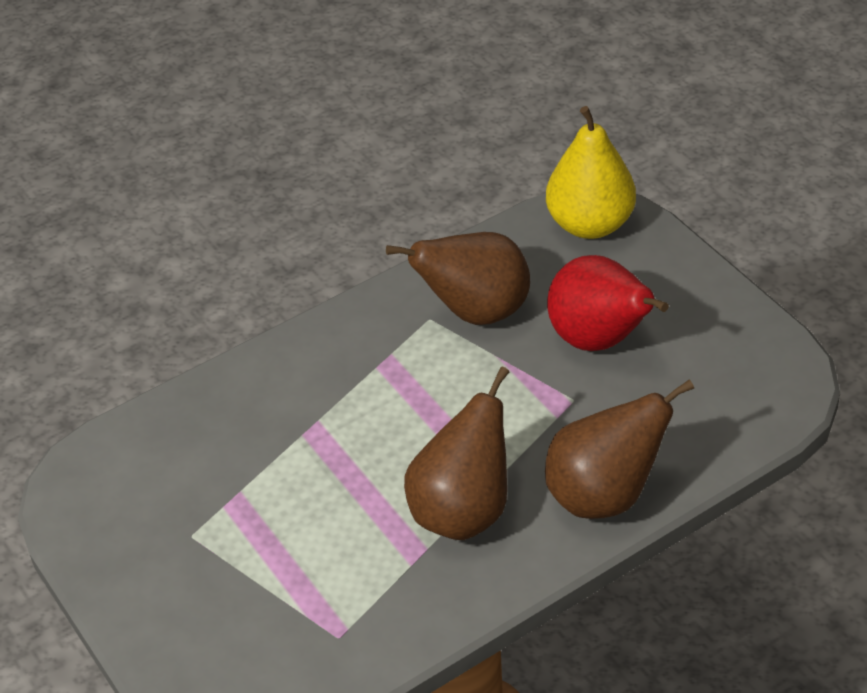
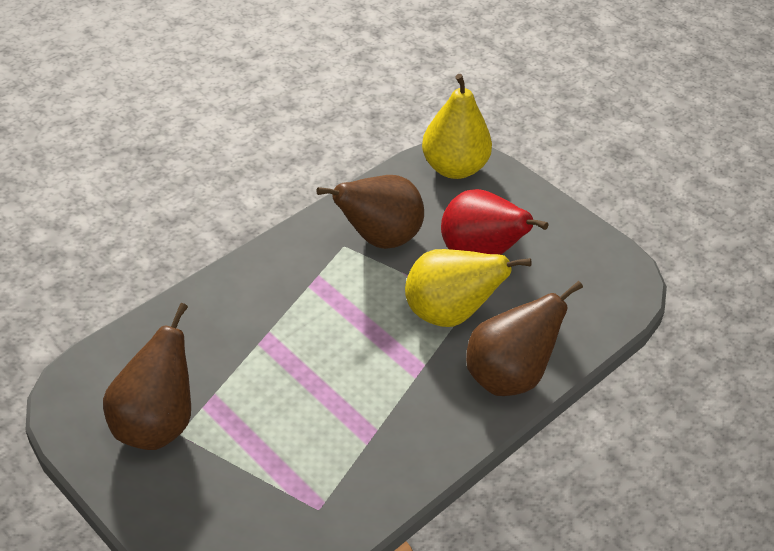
camera: 15 degrees left, 0 degrees up
(463, 511) = (400, 397): brown pear -> brown pear (156, 424)
(545, 412) = (449, 314): none -> yellow pear

